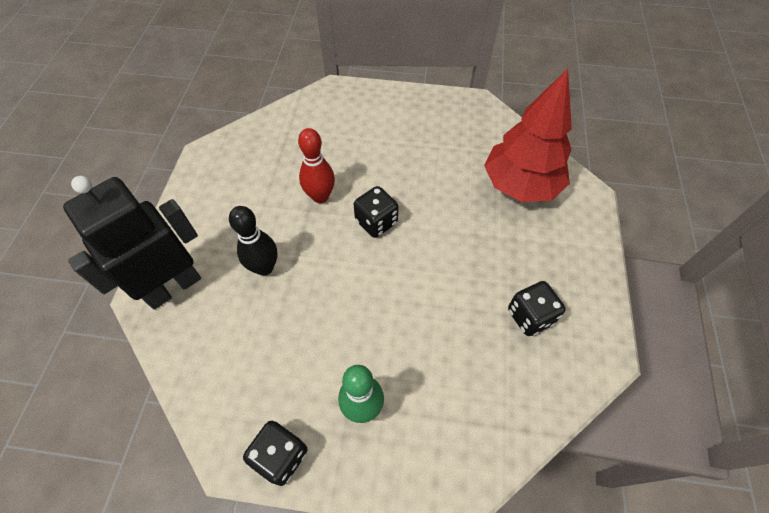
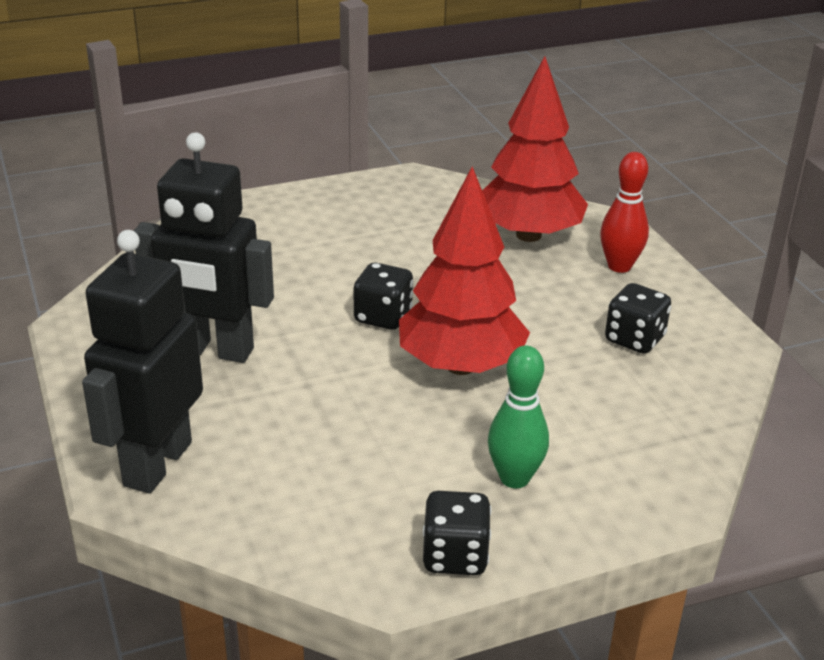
camera: 30 degrees left, 25 degrees down
(261, 208) = (214, 350): none -> black robot
(264, 267) = (272, 403): black bowling pin -> none
(320, 196) = (286, 316): red bowling pin -> red bowling pin (619, 266)
(395, 287) = (460, 365): none -> red tree

